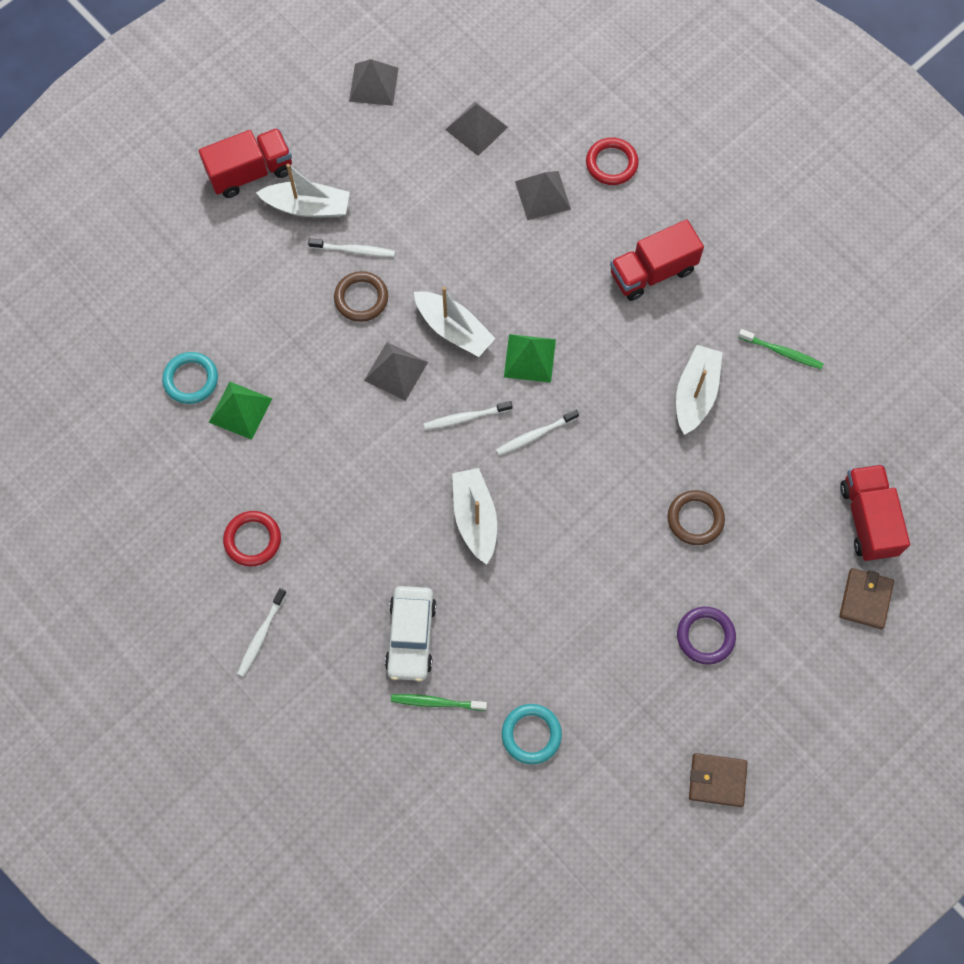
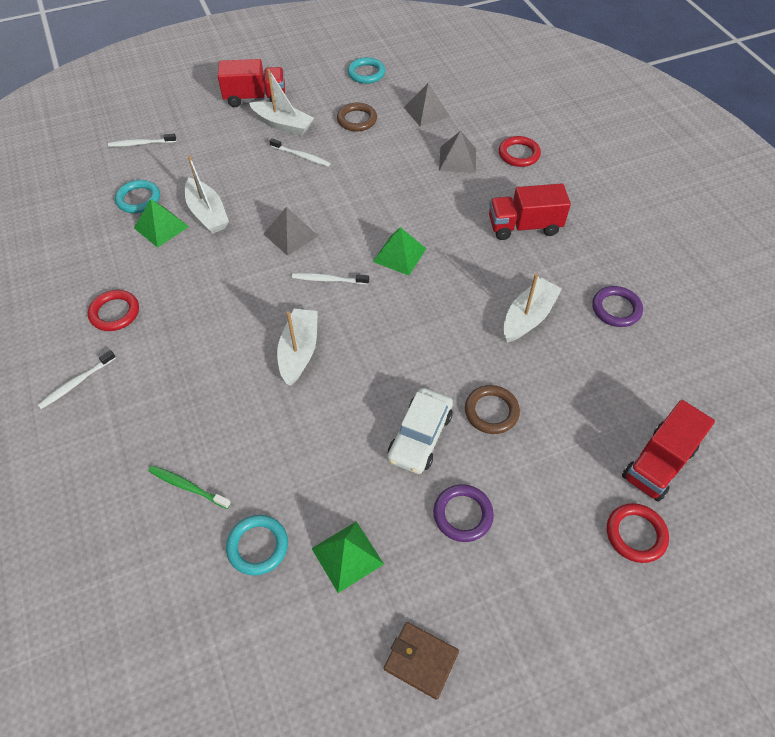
camera: 20 degrees right, 15 degrees down
(361, 298) = (290, 184): brown ring -> brown ring (357, 120)
(373, 84) = (366, 73): grey pyramid -> turquoise ring
(411, 636) = (196, 424): white car -> white car (420, 436)
(454, 329) = (349, 221): white boat -> white boat (207, 213)
(535, 435) = (378, 307): white toothbrush -> white toothbrush (141, 144)
(616, 713) = (347, 556): none -> green pyramid
(782, 352) = (616, 309): green toothbrush -> purple ring
(865, 599) = (635, 534): brown wallet -> red ring
(868, 519) = (658, 463): red truck -> red truck turned 150 degrees counterclockwise

